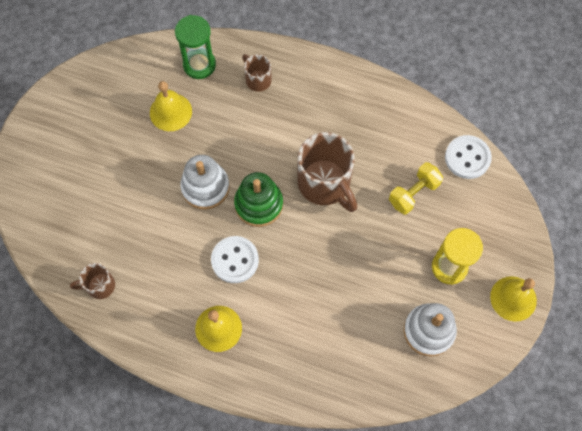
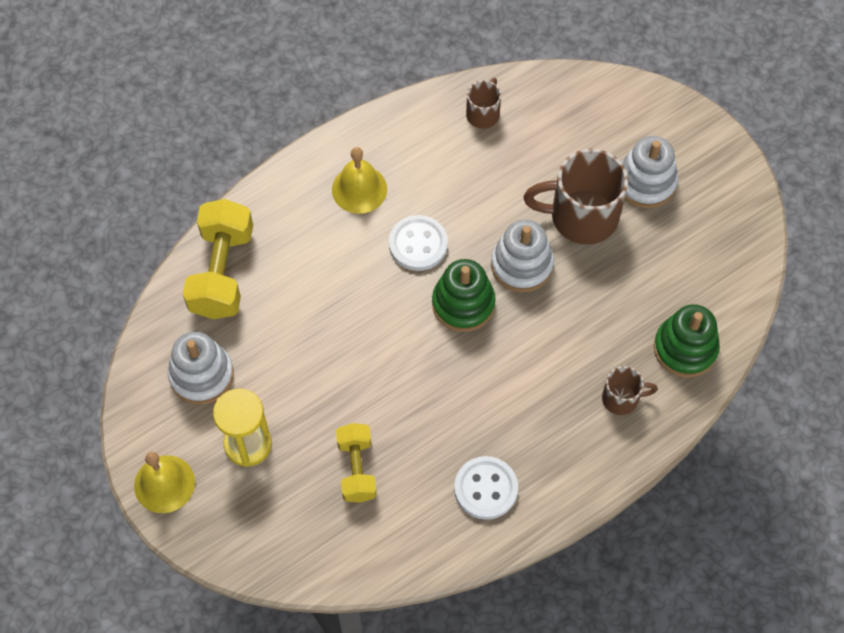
camera: 125 degrees right, 5 degrees down
(90, 150) = (645, 182): none -> white stacking toy
(170, 112) = (641, 284): yellow bell -> none
(199, 65) = (685, 348): green hourglass -> green stacking toy
(325, 184) = (437, 384): brown mug -> brown mug (581, 216)
(348, 375) = (222, 272): none -> yellow dumbbell
(467, 158) = (354, 561): white button -> white button (485, 489)

